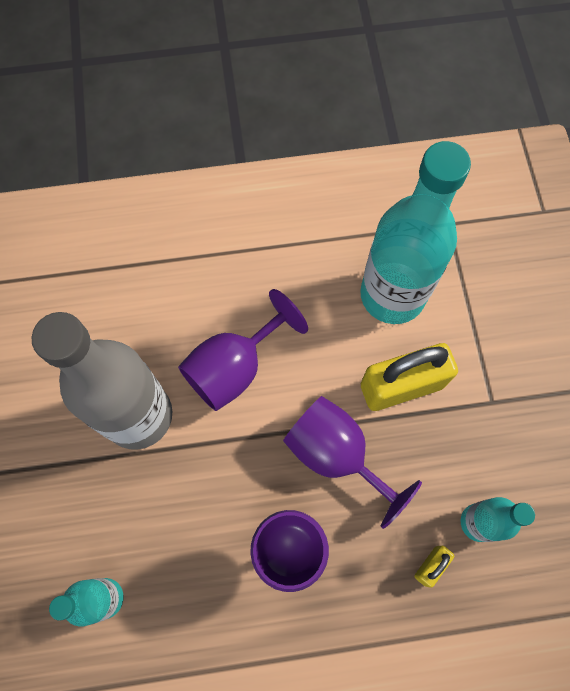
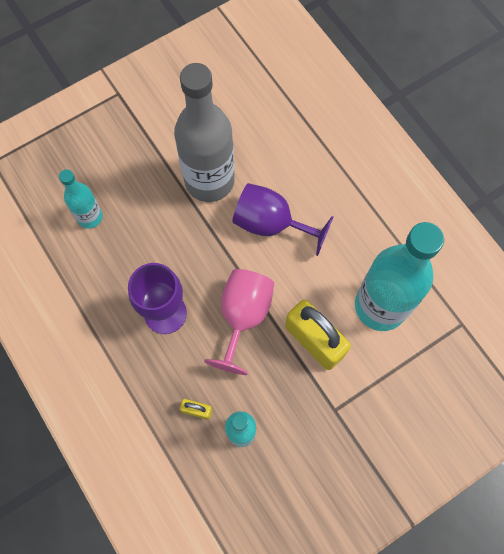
camera: 65 degrees right, 0 degrees up
(336, 454) = (243, 316): purple goblet -> pink goblet

